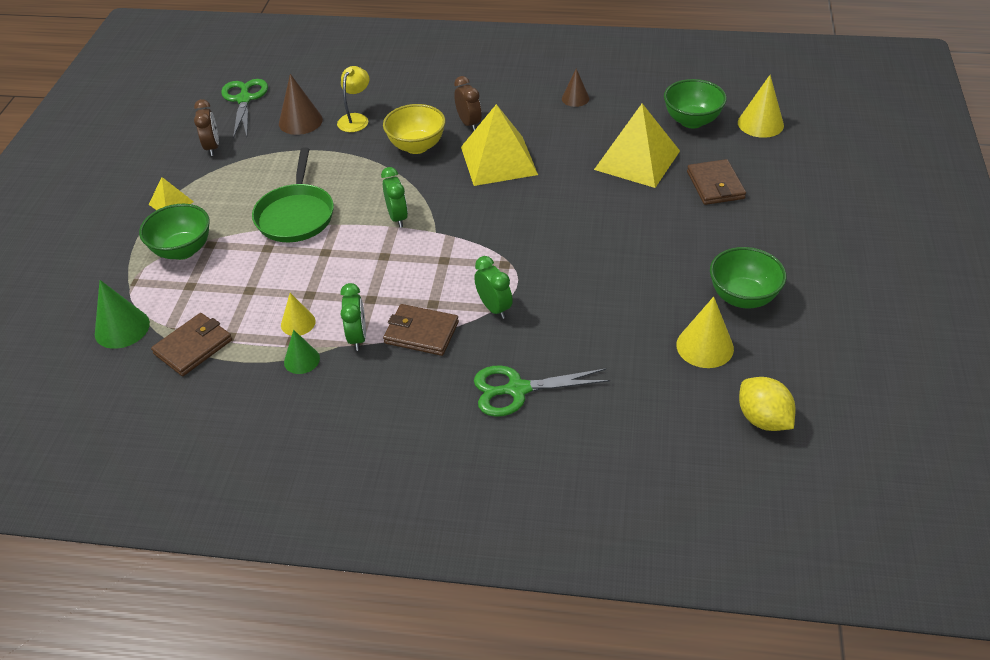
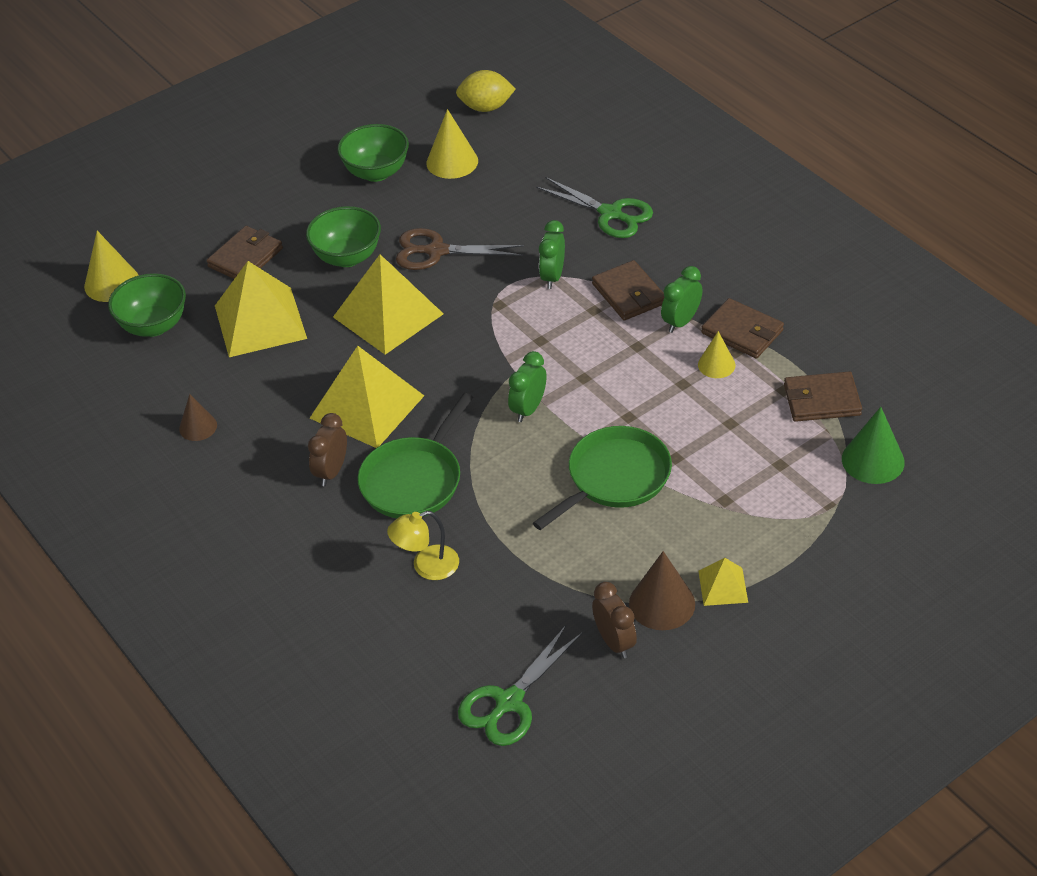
camera: 135 degrees left, 0 degrees up
(183, 250) = (756, 512): green bowl -> green bowl (347, 257)
(212, 147) = (614, 642): brown clock -> brown clock turned 120 degrees clockwise
(300, 121) = (485, 610): brown cone -> brown cone (662, 603)
(302, 360) = (742, 332): green cone -> brown wallet
(416, 146) = (414, 480): yellow bowl -> green pan
(567, 212) = (388, 315): none -> yellow pyramid
(602, 271) = (436, 251): none -> brown scissors
(763, 419) = (486, 107): yellow lemon -> yellow lemon turned 75 degrees clockwise

